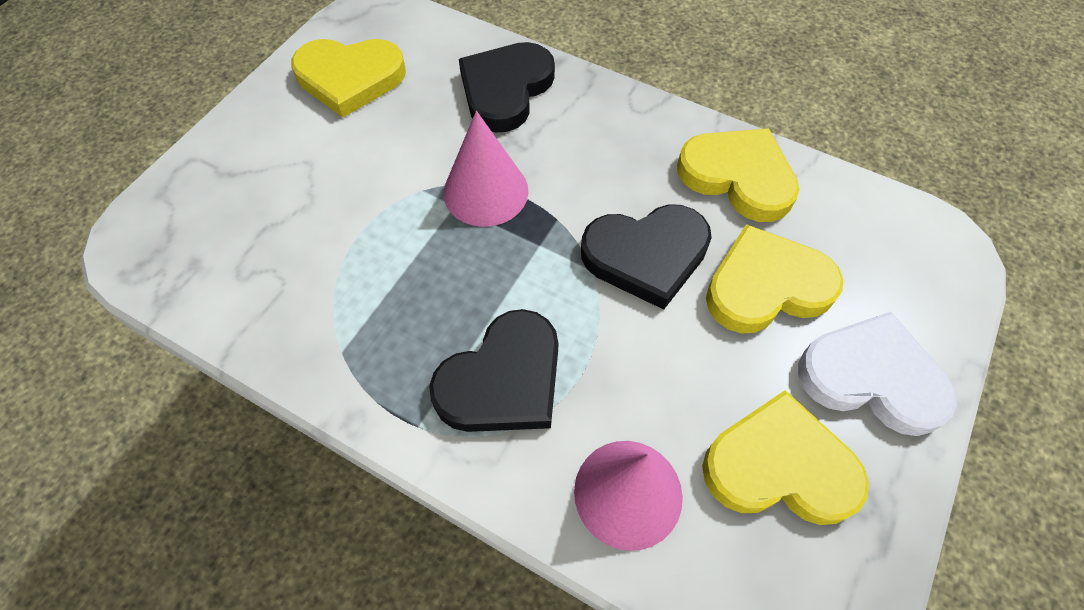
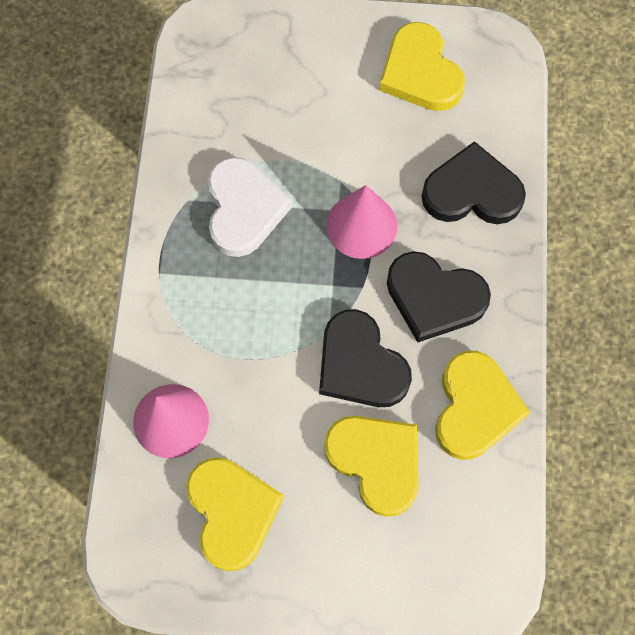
camera: 65 degrees right, 10 degrees up
(503, 380) = (214, 309): black heart -> black heart (434, 298)
(871, 377) = (331, 560): white heart -> white heart (244, 209)

